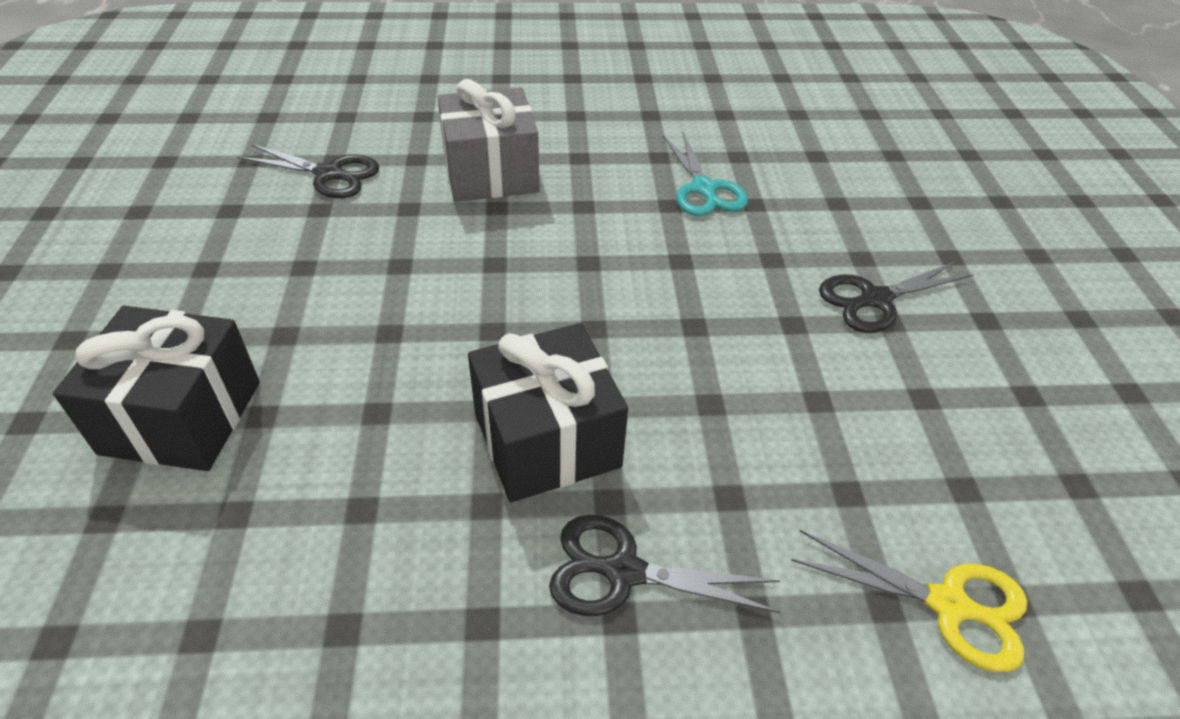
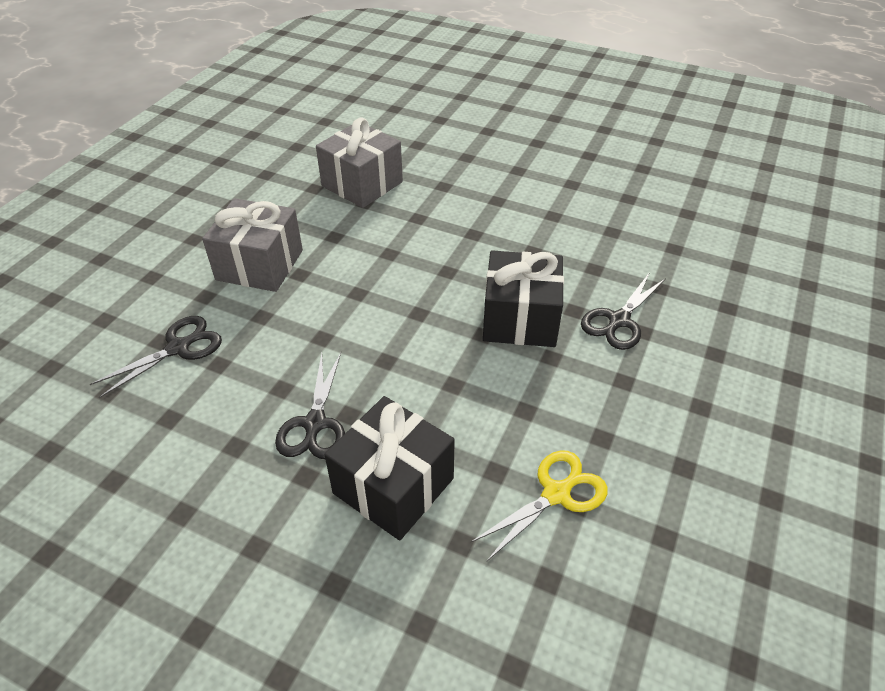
camera: 60 degrees left, 0 degrees up
(703, 189) = (362, 184): turquoise scissors -> grey gift
(875, 299) = (499, 167): black scissors -> black scissors (314, 423)
(948, 605) = (682, 231): yellow scissors -> yellow scissors (556, 494)

